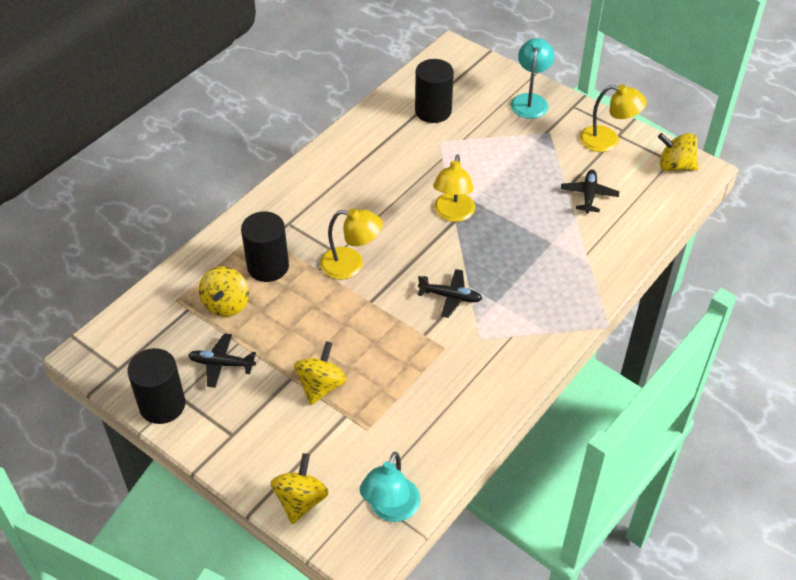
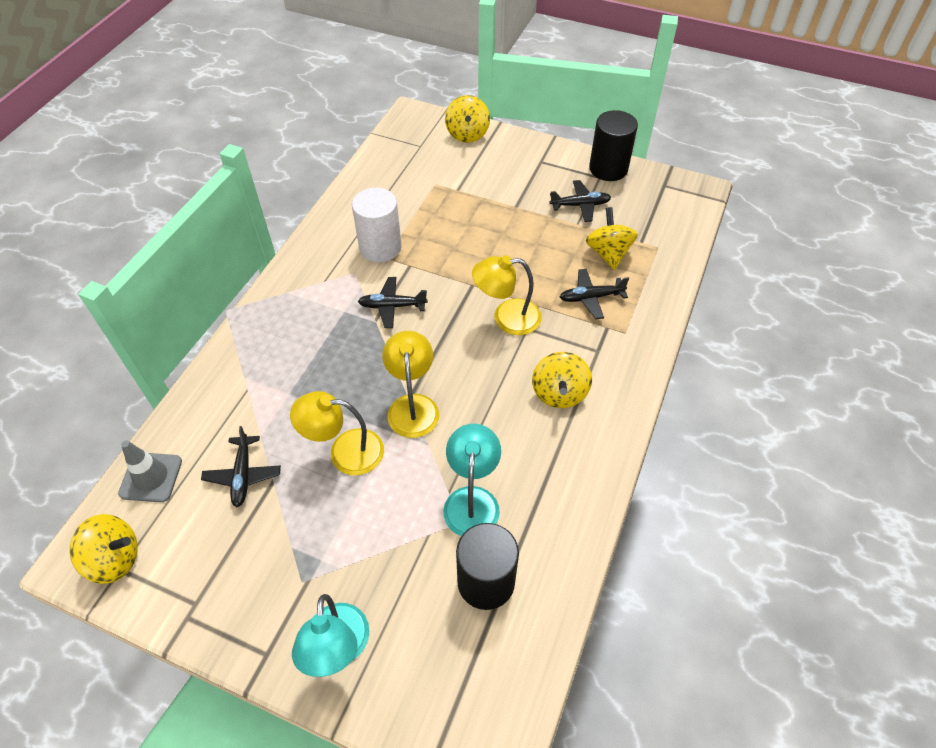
camera: 165 degrees right, 5 degrees up
(268, 266) = (591, 297): black cylinder -> black plane
(321, 386) = (486, 206): yellow spinning top -> yellow spinning top (559, 393)
(390, 509) = (399, 141): turquoise lamp -> turquoise lamp (472, 500)
(448, 361) = (380, 247): none -> white cylinder
(607, 141) = (212, 586): yellow lamp -> yellow lamp (345, 451)
(658, 207) = (151, 477): none -> grey traffic cone

